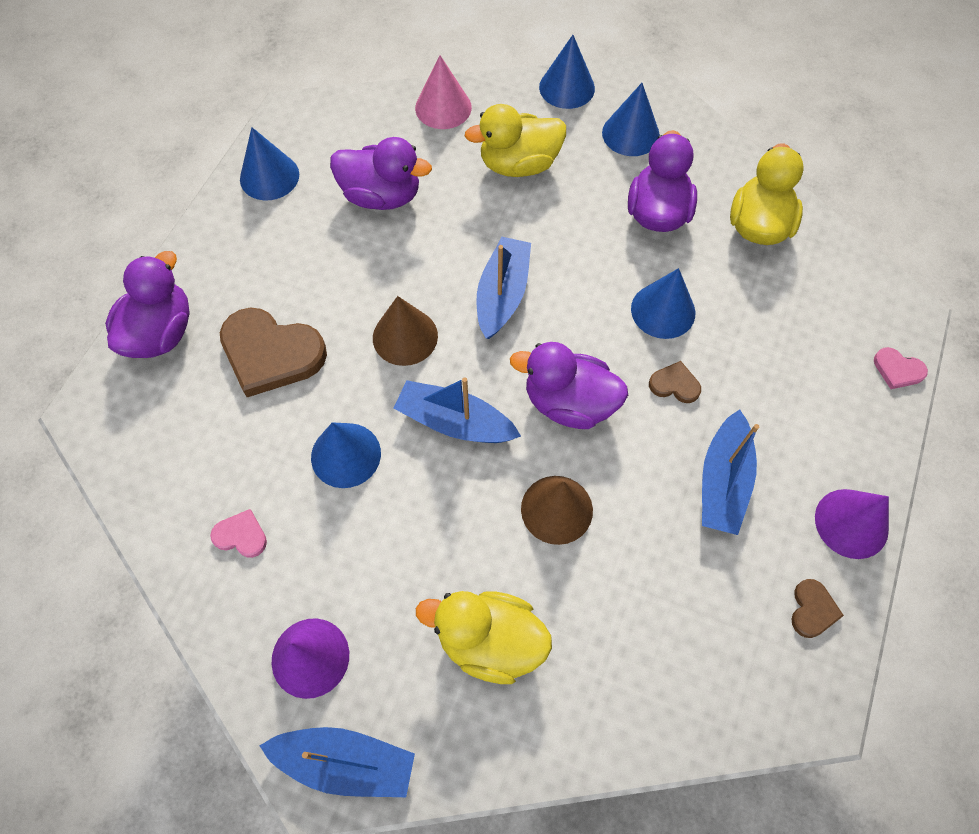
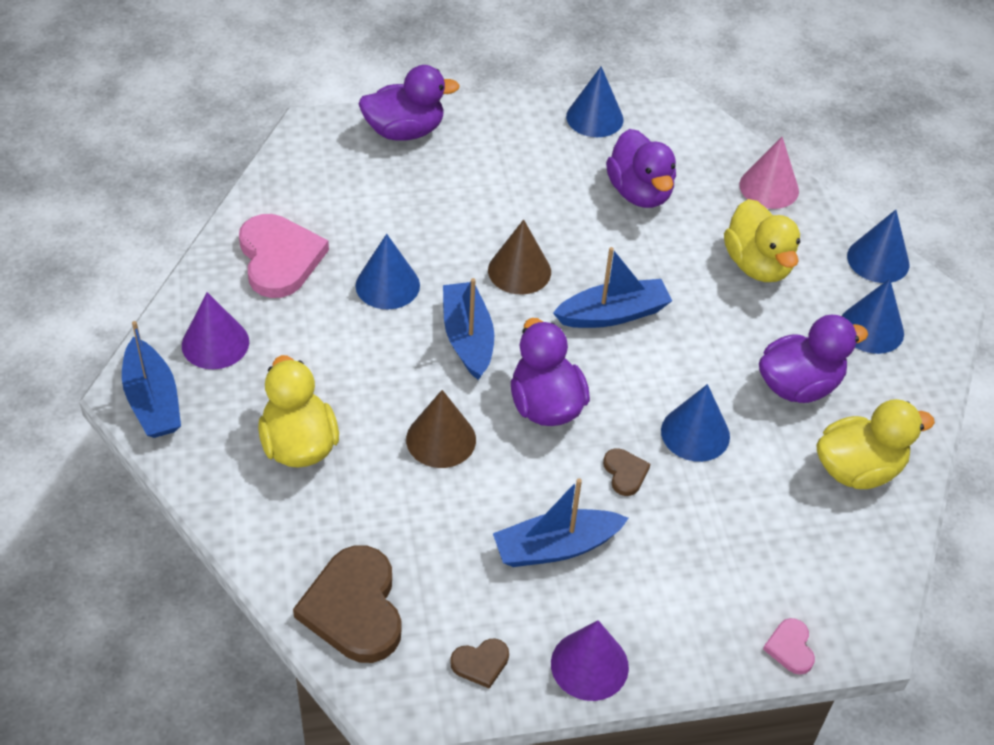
camera: 55 degrees right, 15 degrees down
(241, 535) = (279, 258): pink heart -> pink heart, size x2.15
(271, 353) = (438, 200): brown heart -> brown heart (354, 608)
(519, 164) = (757, 265): yellow duck -> yellow duck turned 150 degrees counterclockwise

